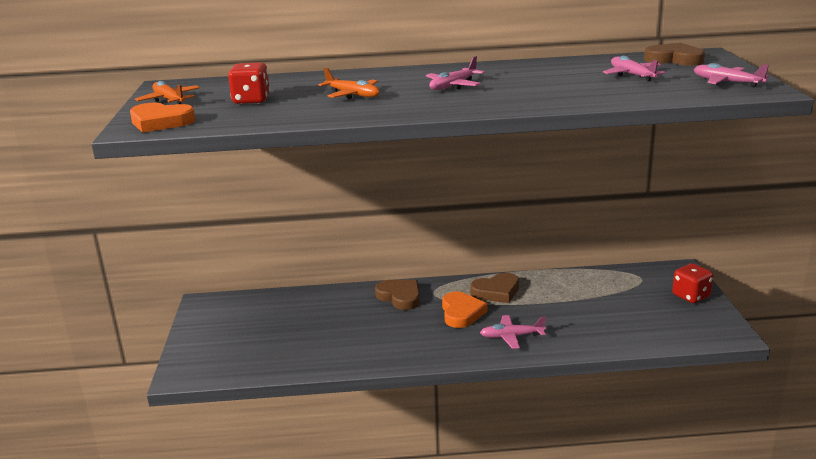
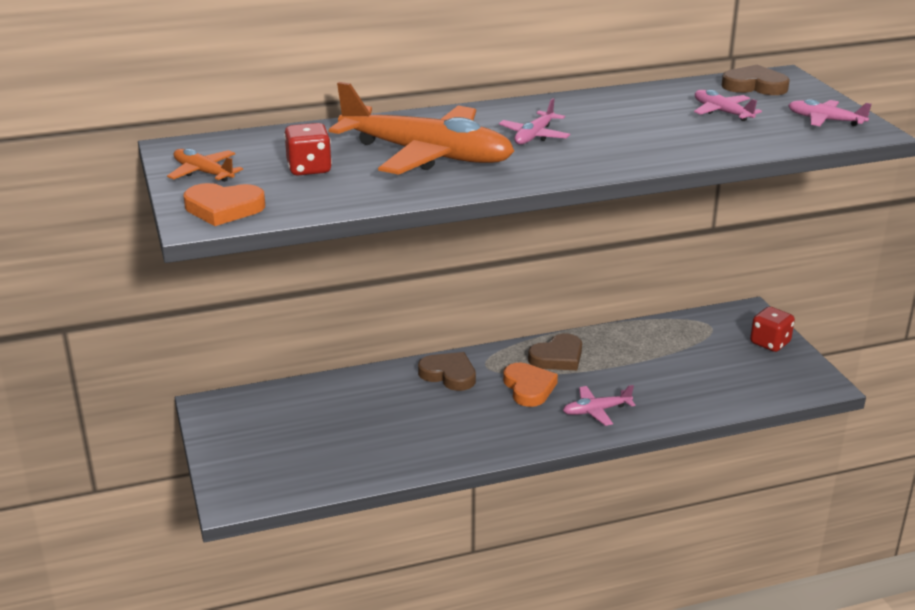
camera: 15 degrees left, 5 degrees up
(352, 95) = (426, 155): orange plane -> orange plane, size x2.26

